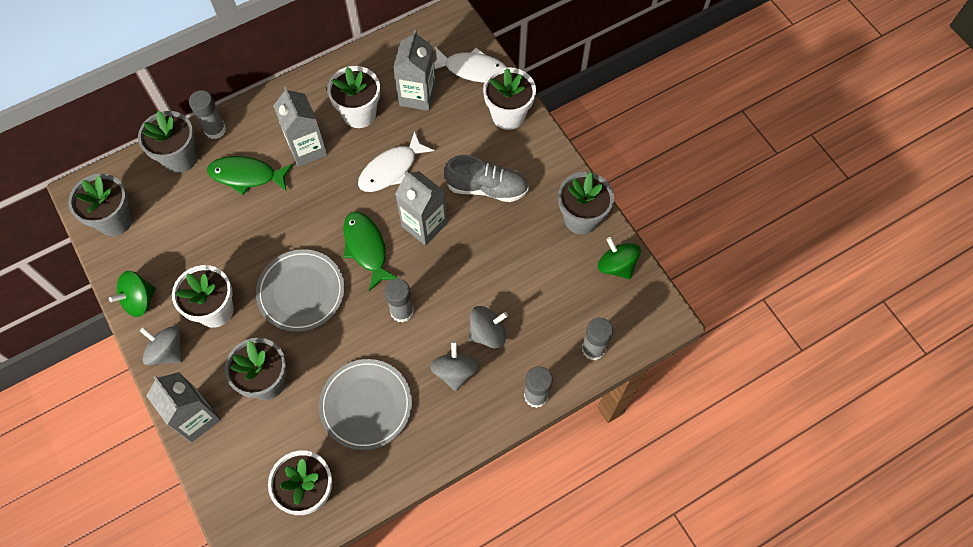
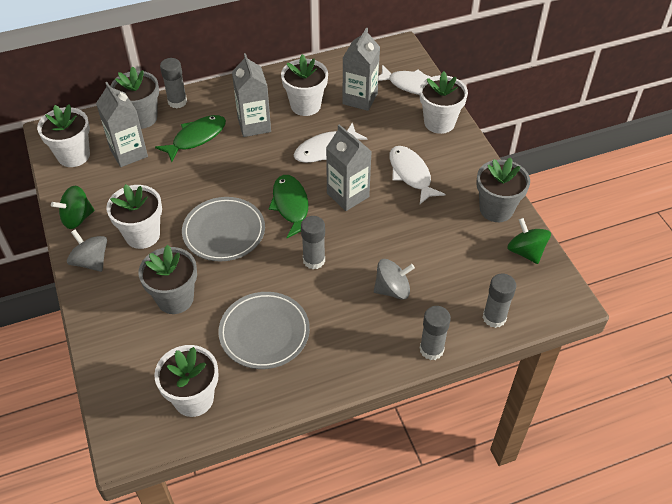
camera: 10 degrees right, 15 degrees down
(115, 220) = (73, 155): grey flower pot -> white flower pot
(196, 418) = (102, 319): grey carton -> grey carton (129, 153)
(246, 176) = (196, 138): green fish -> green fish turned 120 degrees clockwise
(455, 372) = (355, 317): grey spinning top -> none
(487, 188) = (411, 174): grey shoe -> white fish

